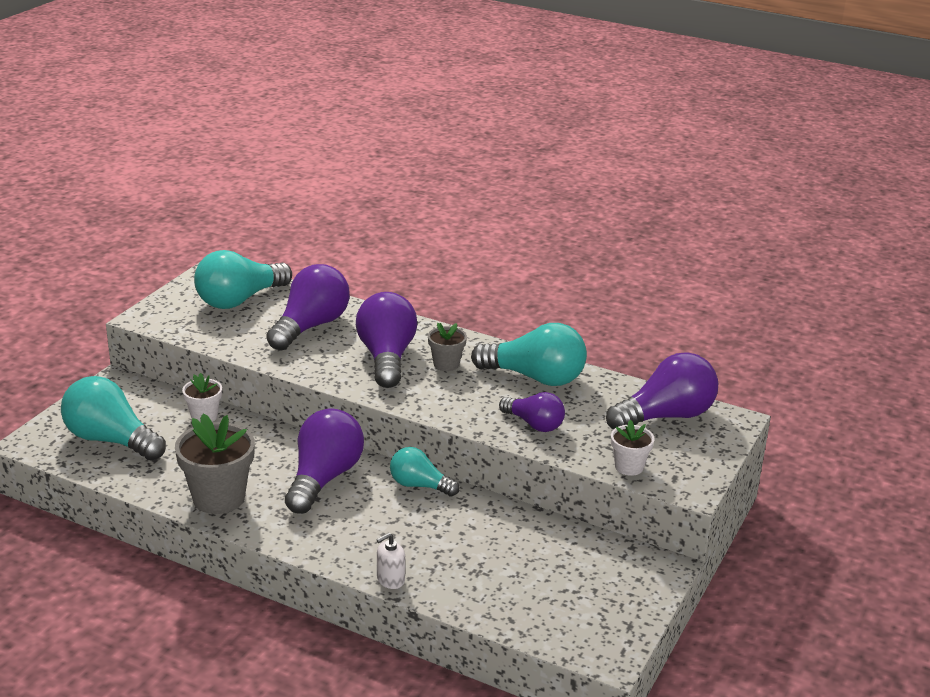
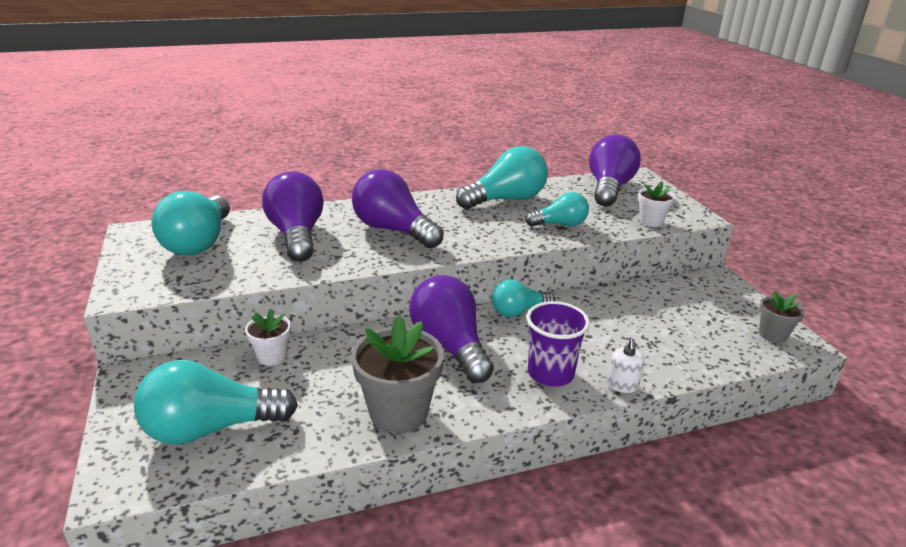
camera: 45 degrees left, 0 degrees up
(356, 539) = (550, 373): none -> purple cup
(446, 364) = (440, 216): grey flower pot -> grey flower pot (773, 334)
(534, 424) = (560, 224): purple light bulb -> turquoise light bulb

